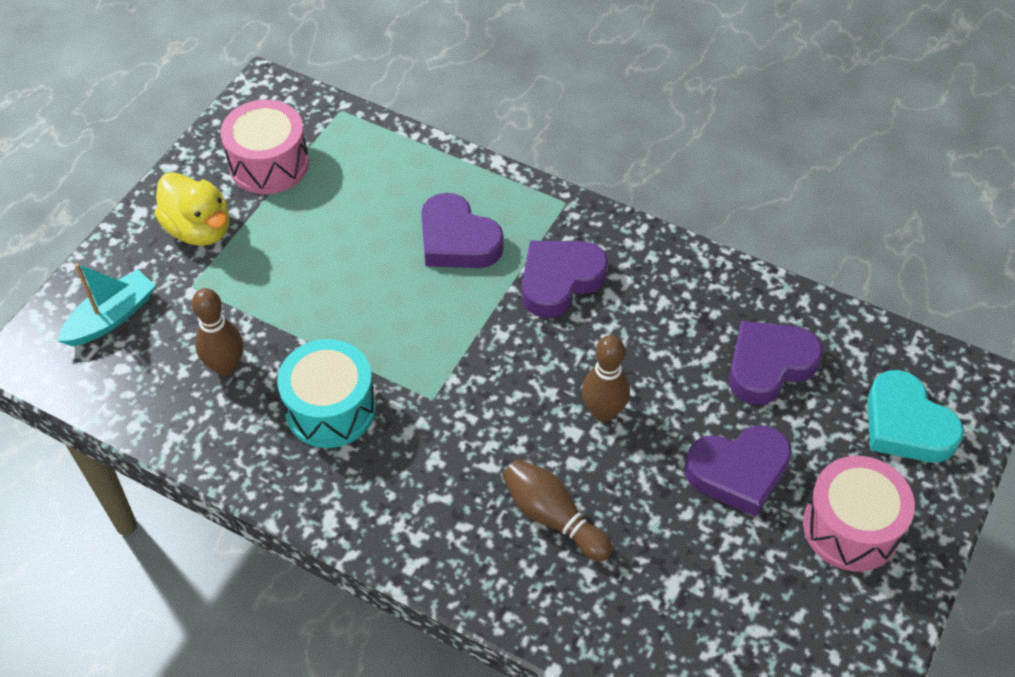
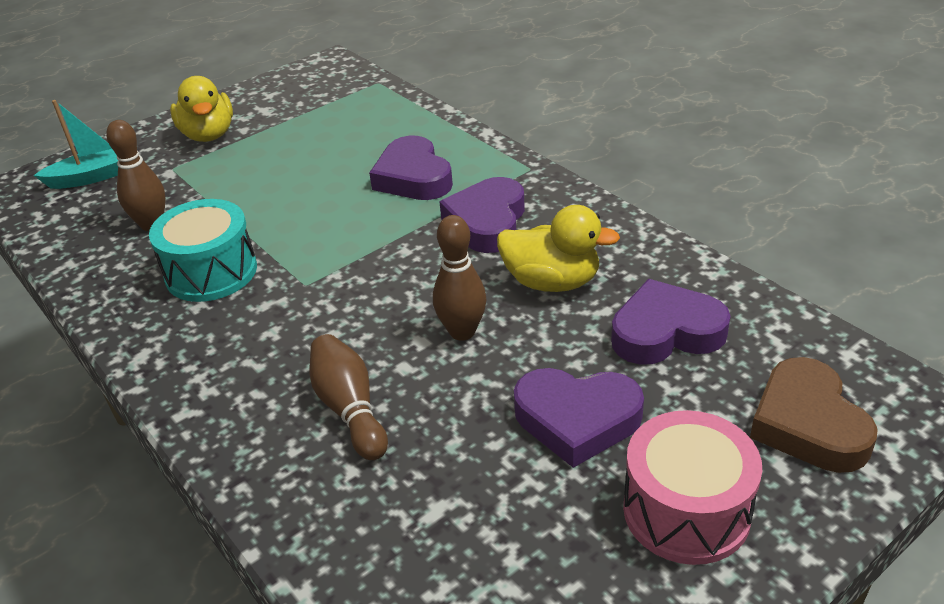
camera: 25 degrees right, 15 degrees down
(269, 164) = (295, 105): pink drum -> none
(559, 281) = (487, 222): purple heart -> purple heart turned 60 degrees counterclockwise
(652, 337) = (552, 282): none -> yellow duck
(906, 425) = (808, 424): turquoise heart -> brown heart

